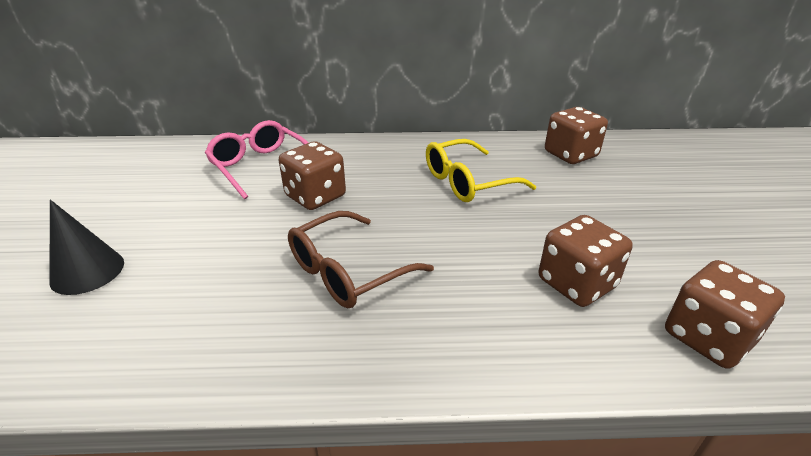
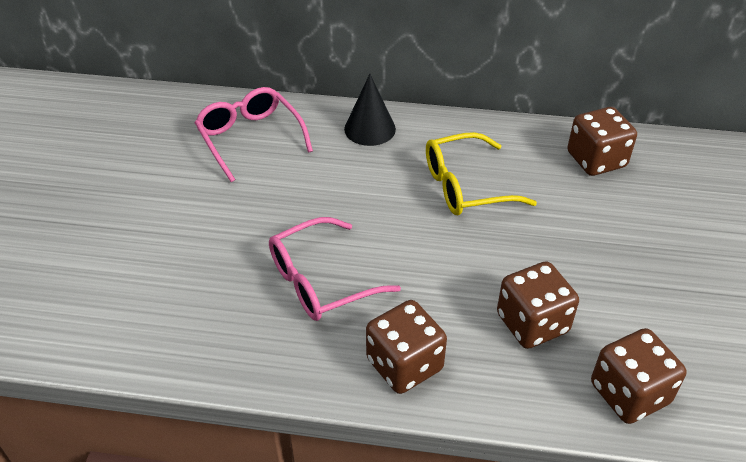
camera: 10 degrees right, 10 degrees up
(87, 271) = (90, 249): black cone -> black cone (370, 129)
(315, 196) = (302, 187): brown dice -> brown dice (404, 364)
(348, 271) = (320, 281): brown glasses -> pink glasses

